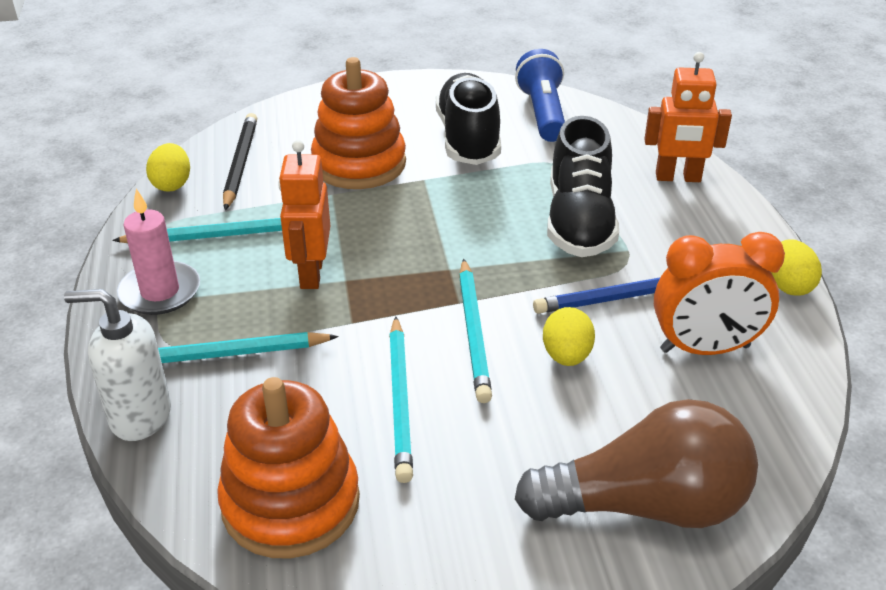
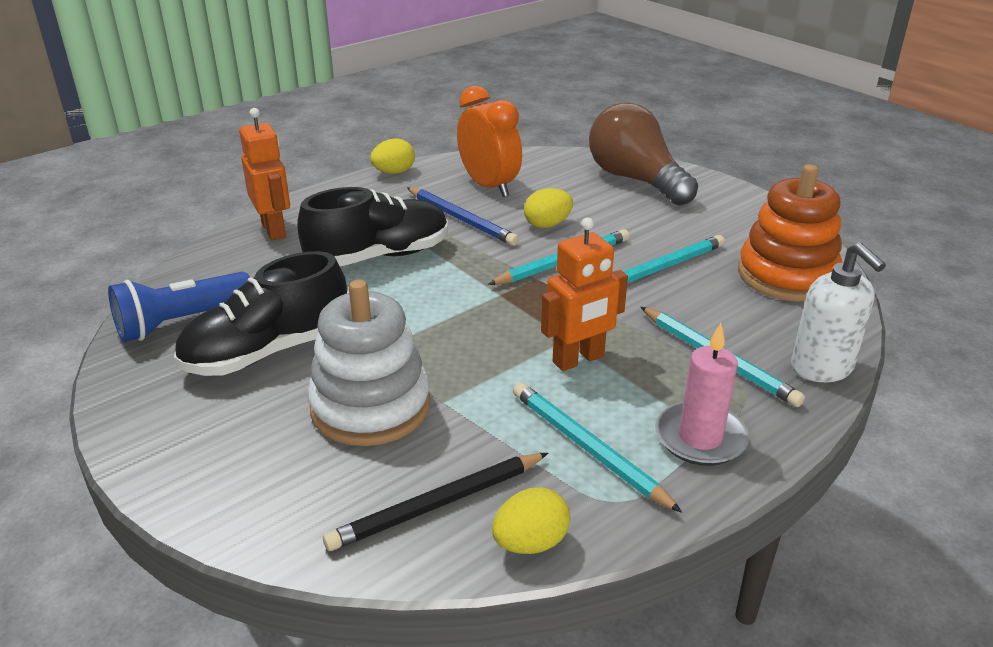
camera: 120 degrees left, 5 degrees down
(359, 164) = (370, 406): orange stacking toy -> white stacking toy

